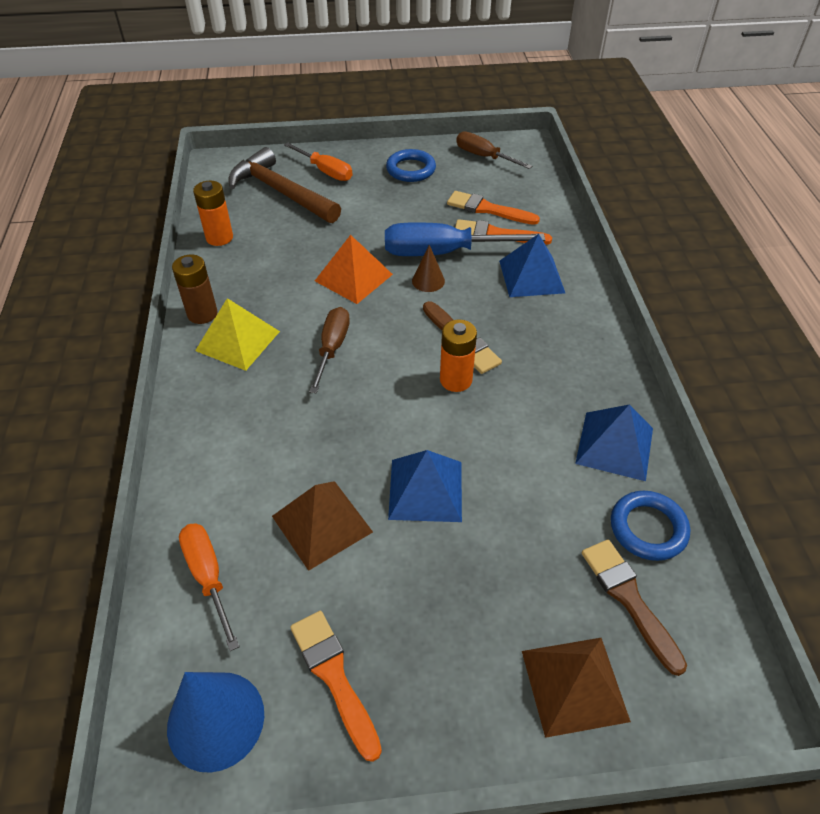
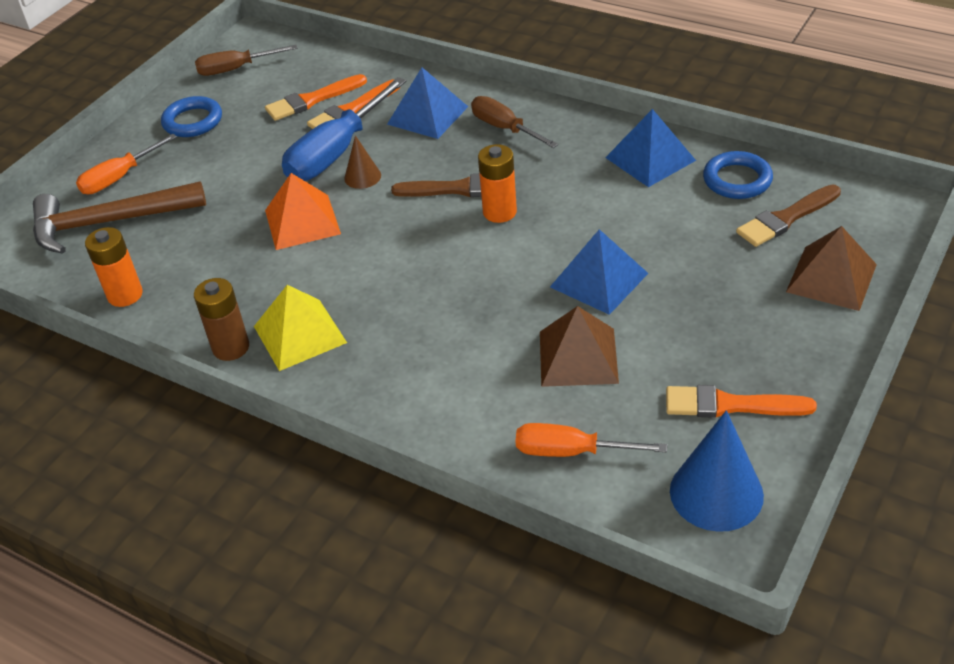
camera: 50 degrees left, 5 degrees down
(326, 171) = (118, 178): orange screwdriver -> orange screwdriver turned 150 degrees clockwise
(332, 347) = (380, 272): brown screwdriver -> brown screwdriver (504, 128)
(629, 599) = (786, 218): brown brush -> brown brush turned 45 degrees counterclockwise

